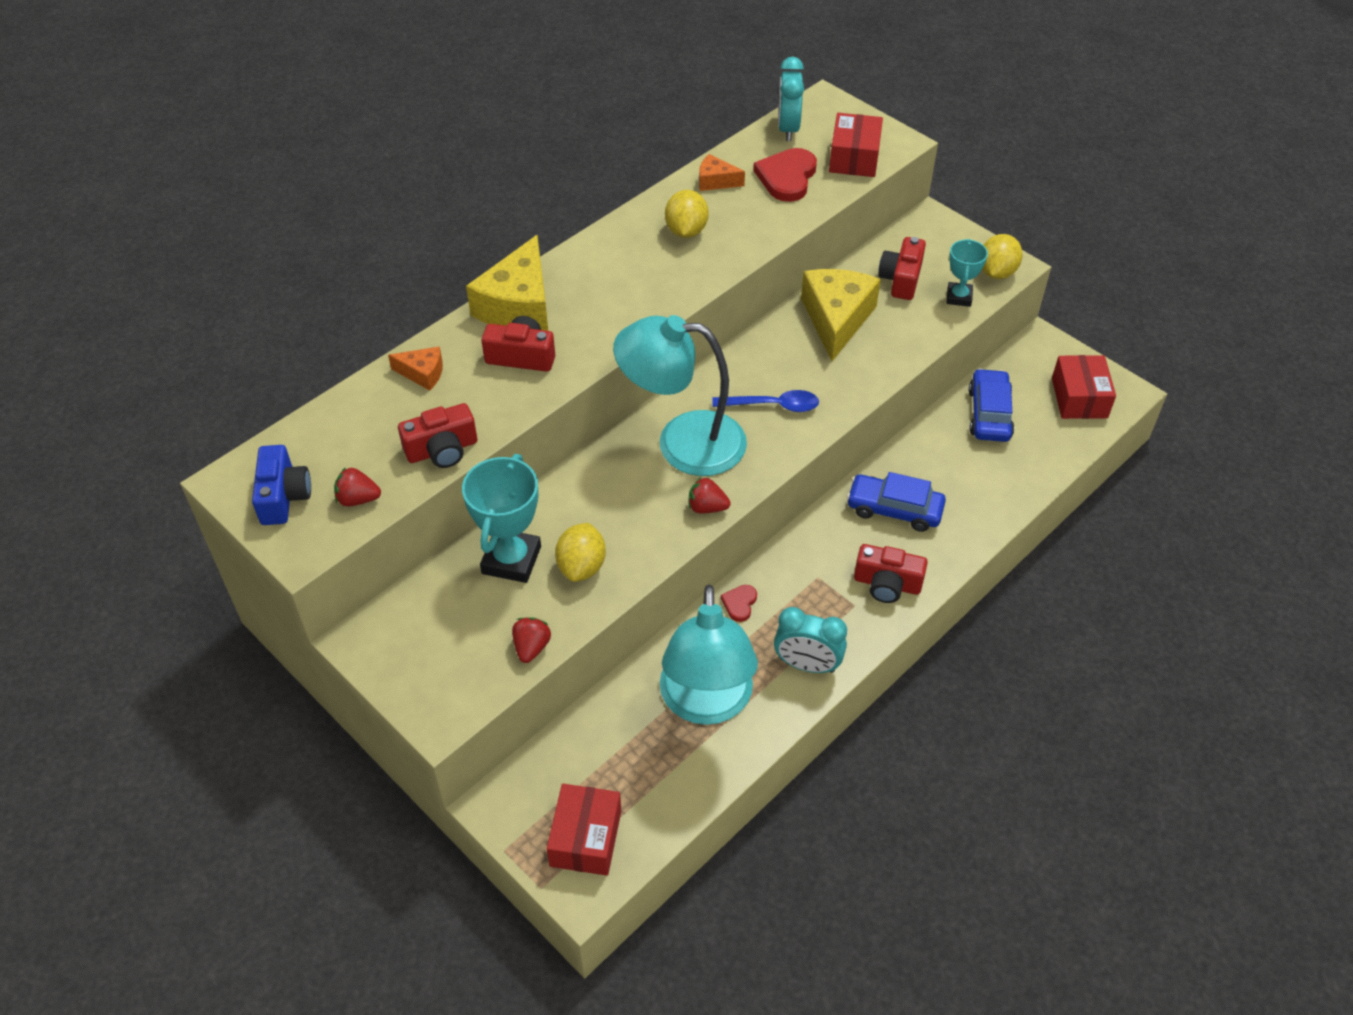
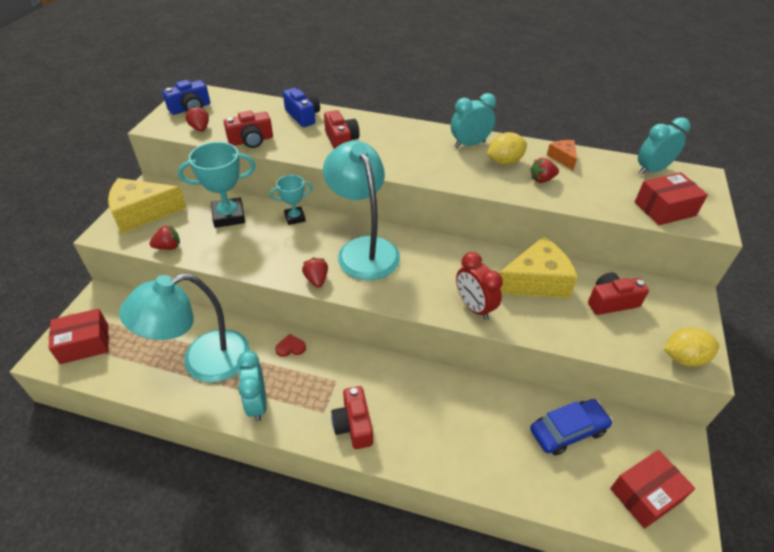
camera: 60 degrees right, 5 degrees down
(422, 373) = (303, 116): orange cheese -> blue camera
(442, 450) = (251, 140): red camera -> red camera turned 60 degrees counterclockwise
(518, 305) = (380, 126): yellow cheese -> yellow cheese (142, 213)
(581, 566) = (238, 244): yellow lemon -> none
(627, 242) = (469, 144): none -> turquoise clock
(741, 218) = (542, 179): none -> red strawberry
(773, 405) = (427, 278): blue spoon -> none
(787, 177) = (604, 185): red heart -> none
(841, 387) = (474, 307): none -> red clock
(894, 509) = (426, 403): blue car -> none
(959, 297) = (629, 343): turquoise trophy -> turquoise trophy (295, 218)

